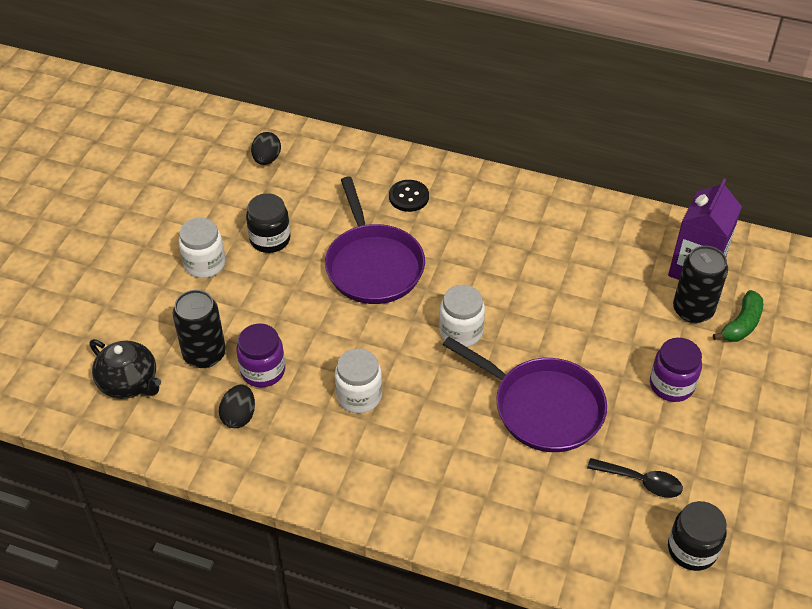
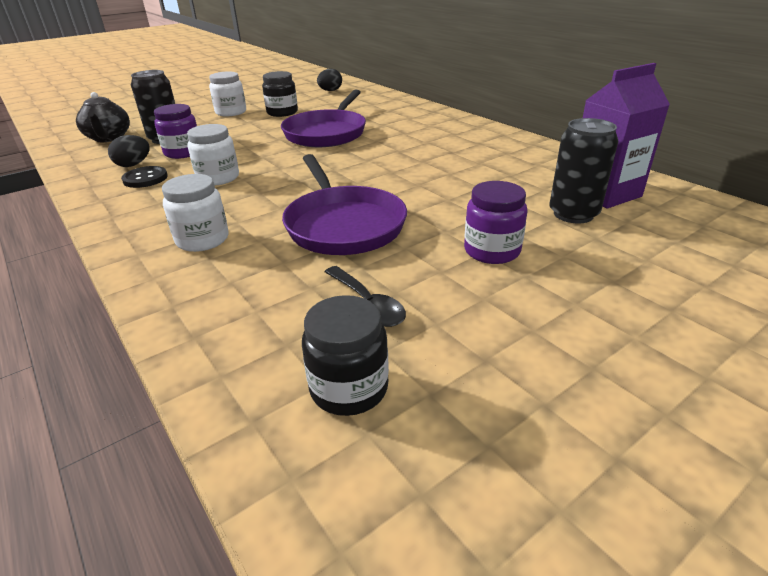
camera: 35 degrees right, 15 degrees down
(409, 197) = (395, 116): black button -> black button (145, 178)
(461, 331) = (340, 171): white jar -> white jar (202, 240)
(741, 324) = (624, 237): green banana -> none

